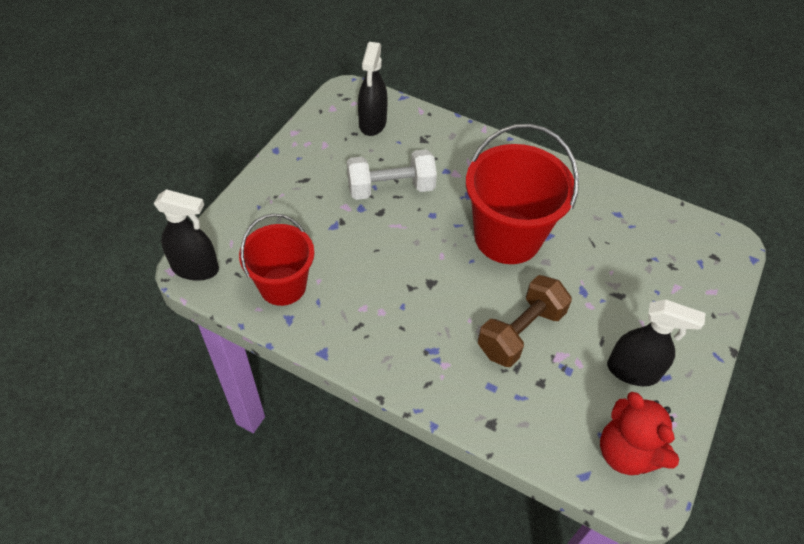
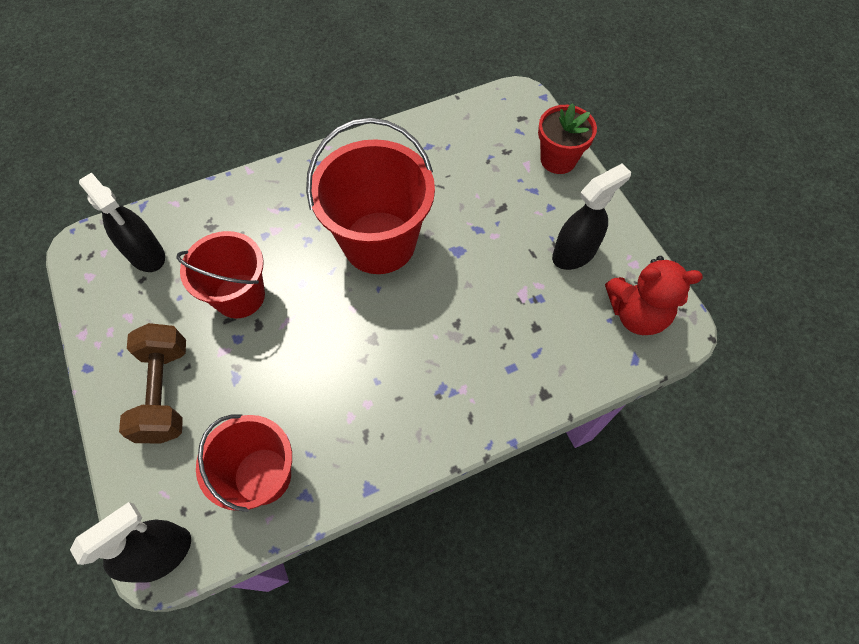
camera: 50 degrees left, 10 degrees up
(390, 188) = (239, 296): white dumbbell -> red bucket
(520, 332) = (478, 305): brown dumbbell -> brown dumbbell (165, 392)
(706, 306) = (558, 159): none -> red flower pot

